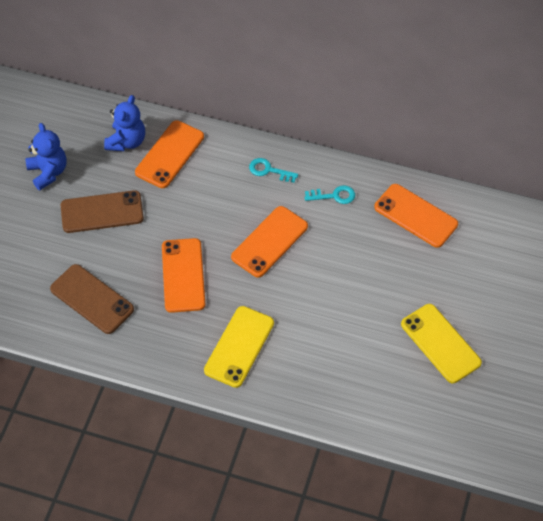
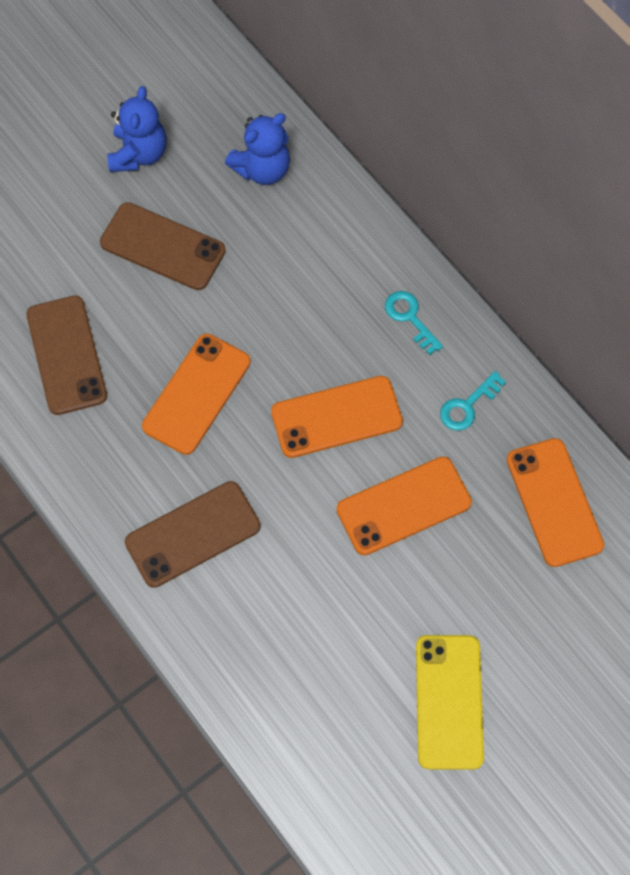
camera: 35 degrees right, 10 degrees up
(169, 154) = (302, 219): orange phone -> orange phone (403, 506)
(239, 346) = (192, 534): yellow phone -> brown phone
(334, 196) = (467, 406): turquoise key -> turquoise key turned 105 degrees clockwise

